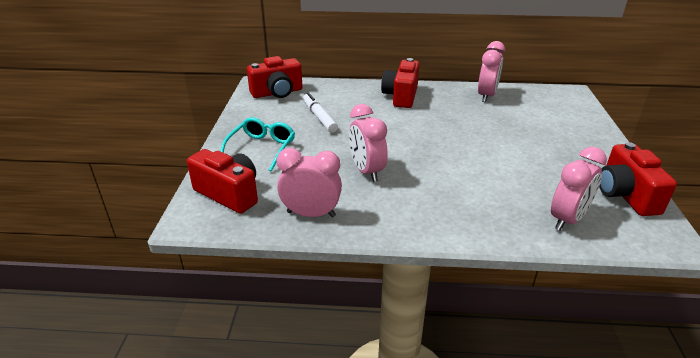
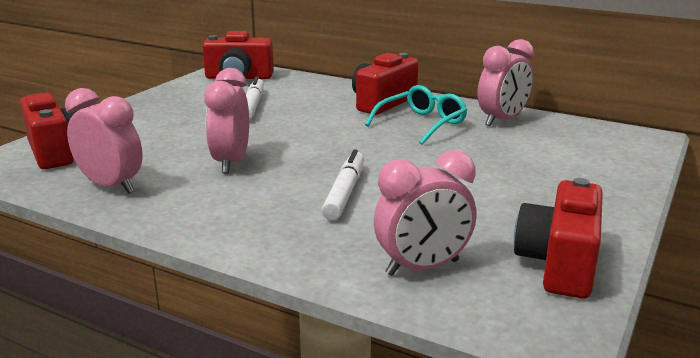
camera: 25 degrees right, 10 degrees down
(261, 149) = (148, 121): turquoise glasses -> turquoise glasses (422, 124)
(464, 176) = (345, 192): none -> white marker

